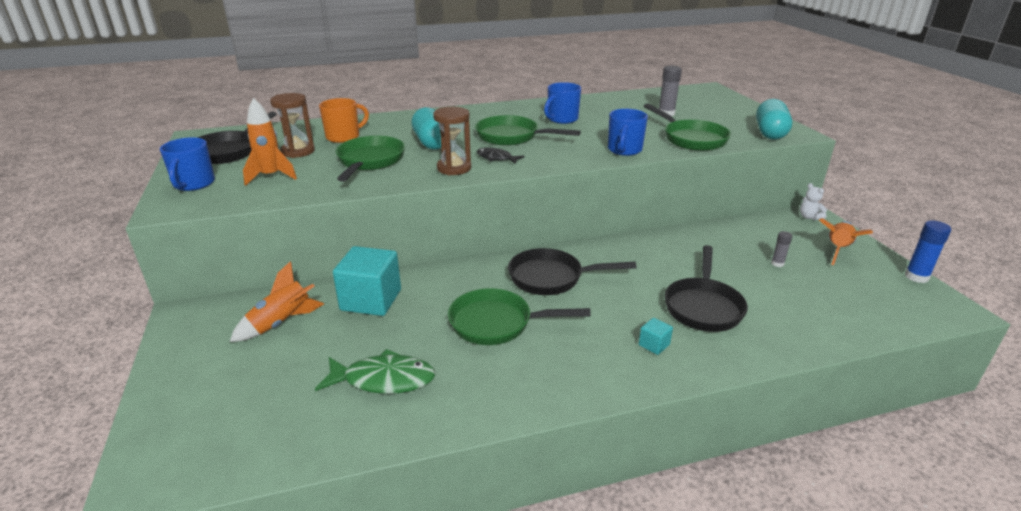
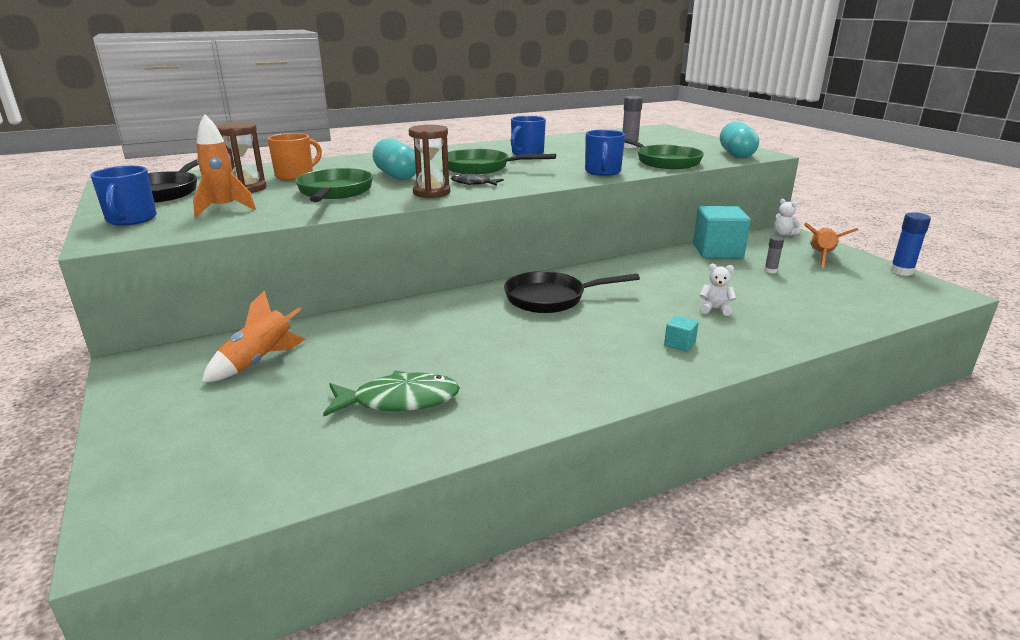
camera: 10 degrees left, 5 degrees down
(371, 300) = (359, 332): turquoise cube -> turquoise cube (717, 251)
(497, 323) = (508, 340): green pan -> none
(703, 306) = (715, 309): black pan -> white teddy bear

